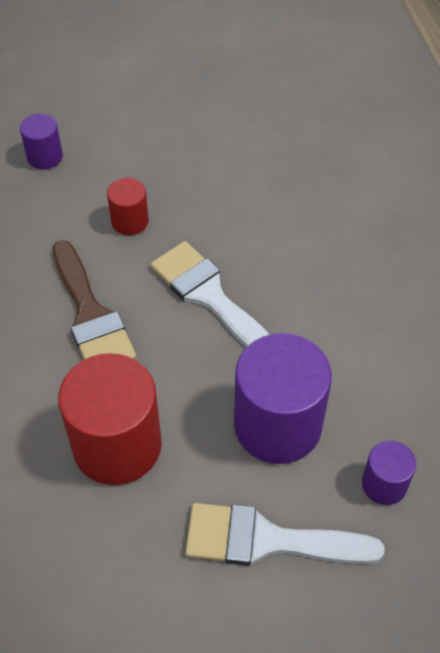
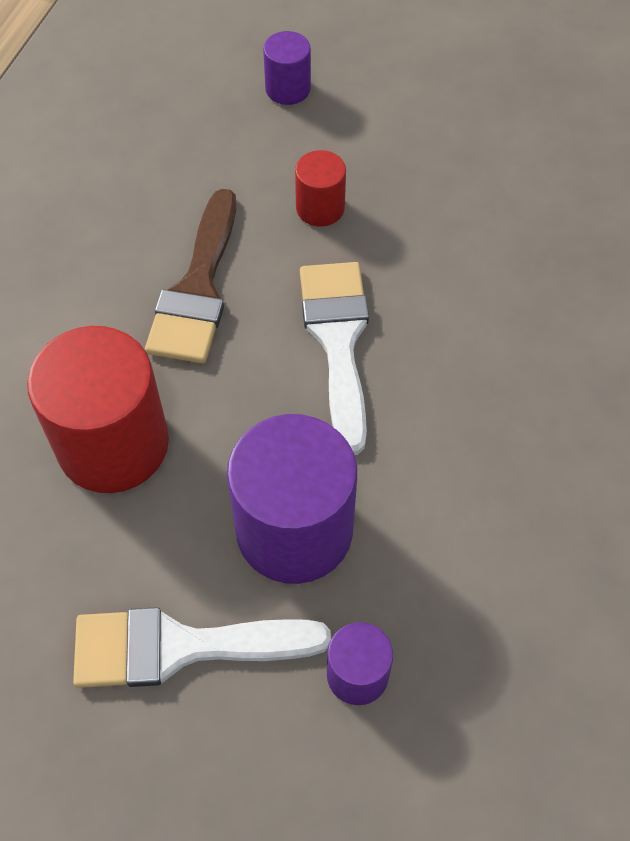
camera: 35 degrees right, 5 degrees up
(267, 540) = (180, 647): white brush -> white brush turned 45 degrees counterclockwise

